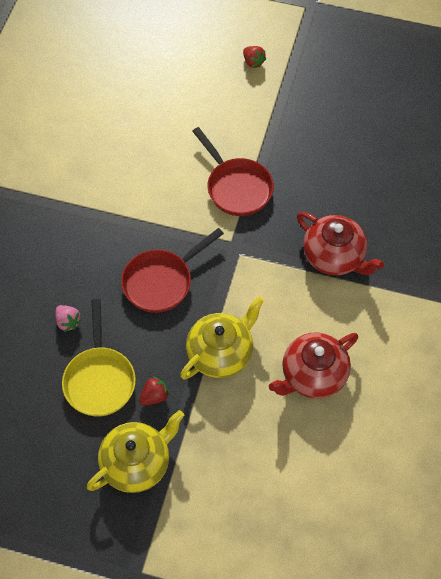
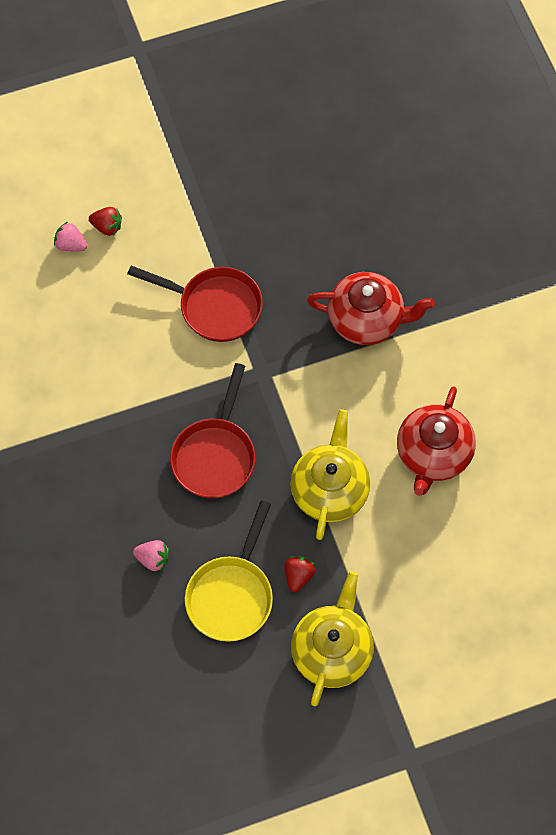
camera: 35 degrees left, 5 degrees up
(99, 379) = (231, 595): yellow pan -> yellow pan turned 60 degrees clockwise
(174, 96) = (71, 245): none -> pink strawberry
(253, 62) = (126, 154): red strawberry -> red strawberry (107, 227)

